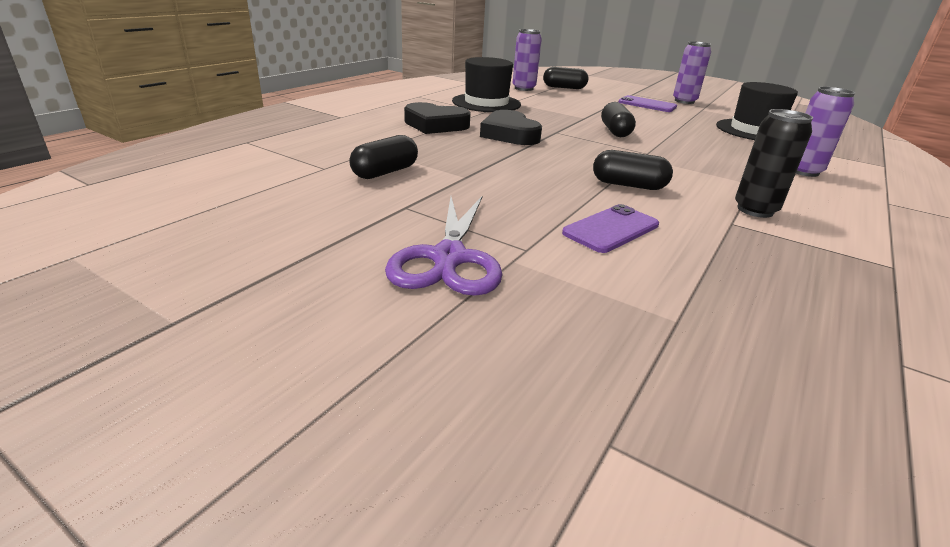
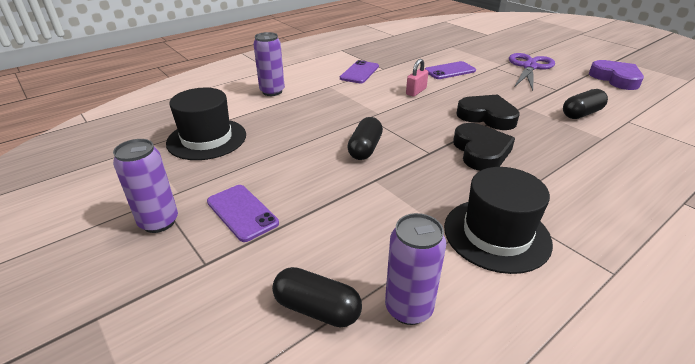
camera: 160 degrees left, 5 degrees up
(262, 243) = (615, 79): none -> purple heart
(435, 125) = (561, 175): black heart -> black heart (487, 116)
(628, 185) = (416, 91): black capsule -> pink padlock
(755, 210) = (359, 72): black can -> purple phone

